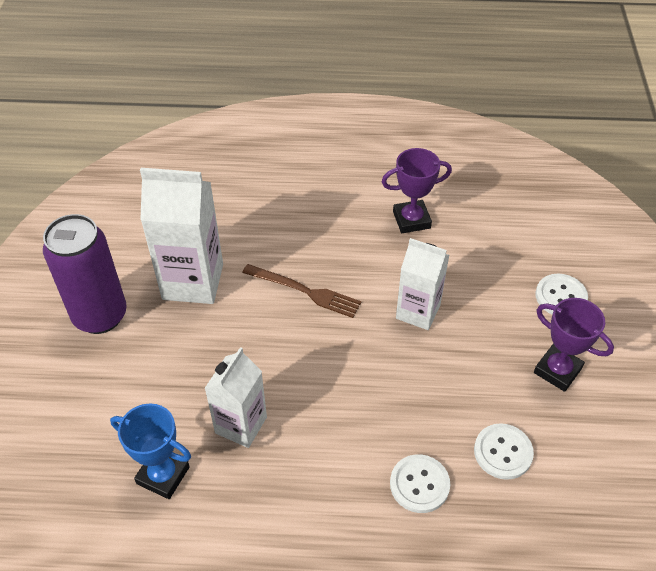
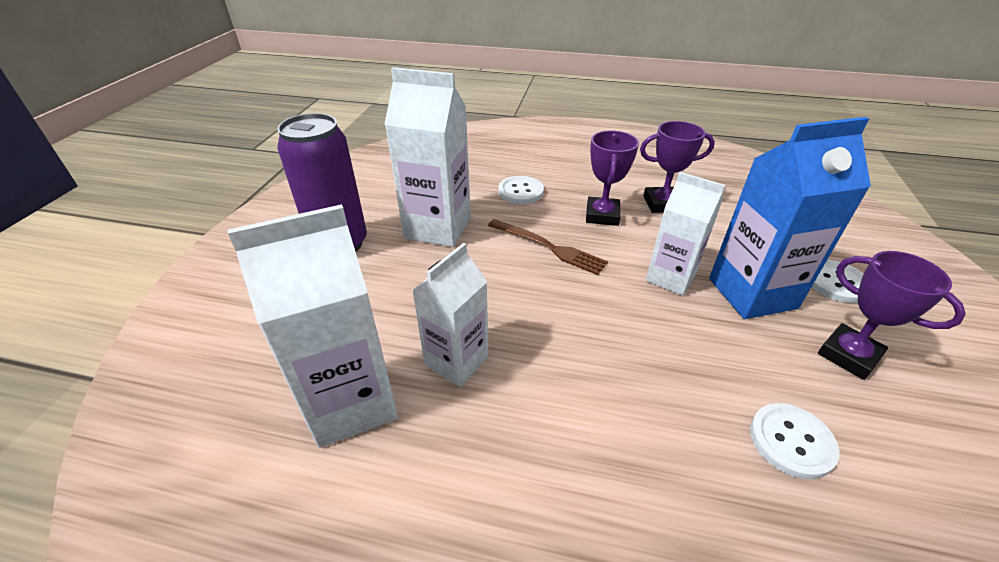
camera: 10 degrees right, 10 degrees down
(163, 475) = (351, 402): blue trophy -> white carton
(353, 243) = (602, 215): none -> purple trophy
(419, 484) = (677, 465): white button -> white button (521, 191)
(487, 319) = (752, 293): none -> blue carton

